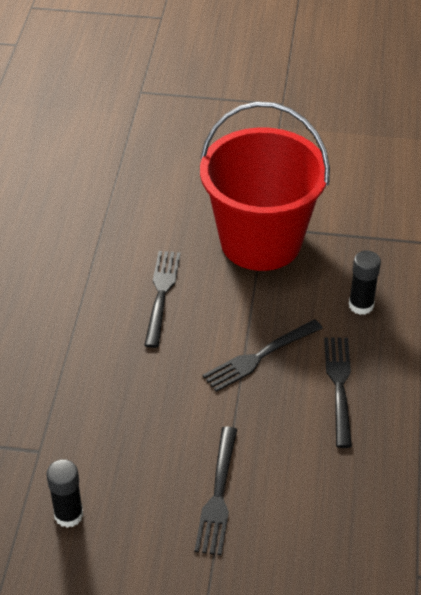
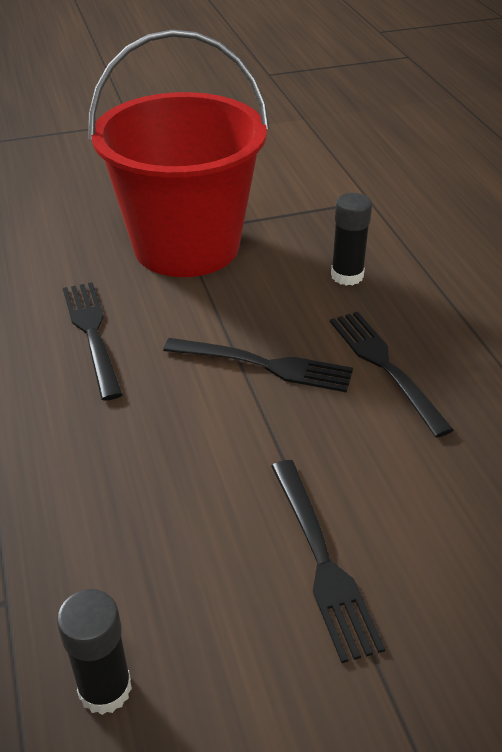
camera: 25 degrees left, 5 degrees down
(259, 356) = (264, 365): black fork -> black fork turned 105 degrees counterclockwise

